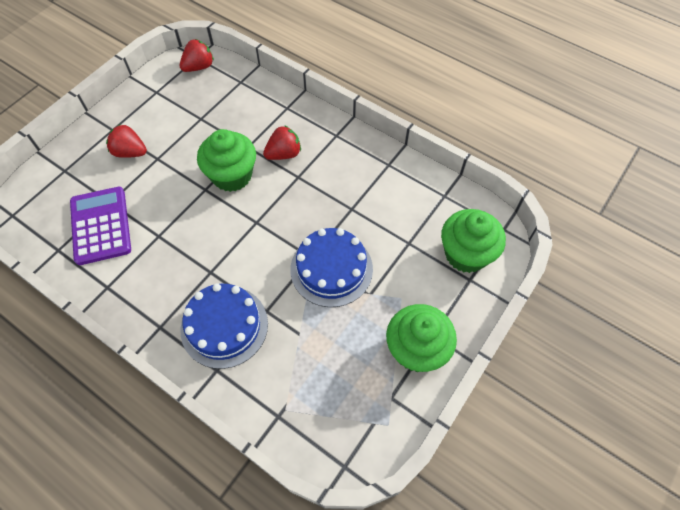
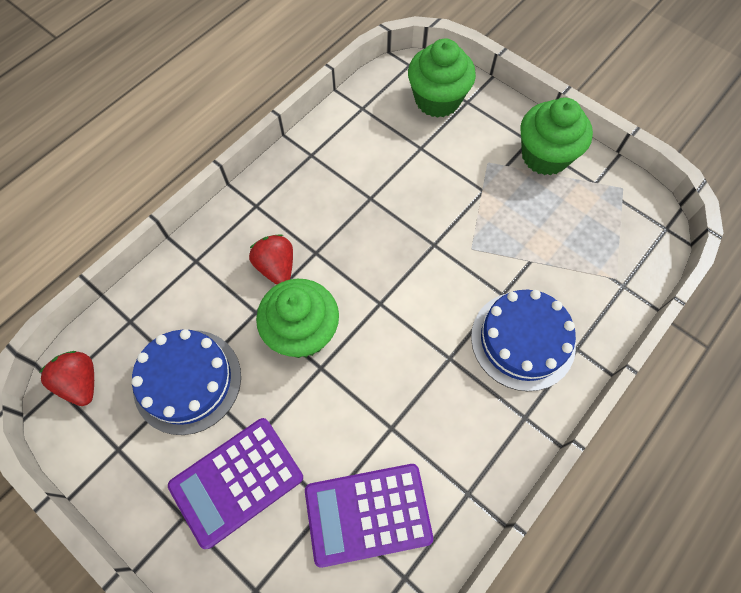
camera: 85 degrees left, 5 degrees up
(130, 152) = (237, 481): red strawberry -> purple calculator
(331, 269) = (450, 224): blue cake -> blue cake (187, 381)

